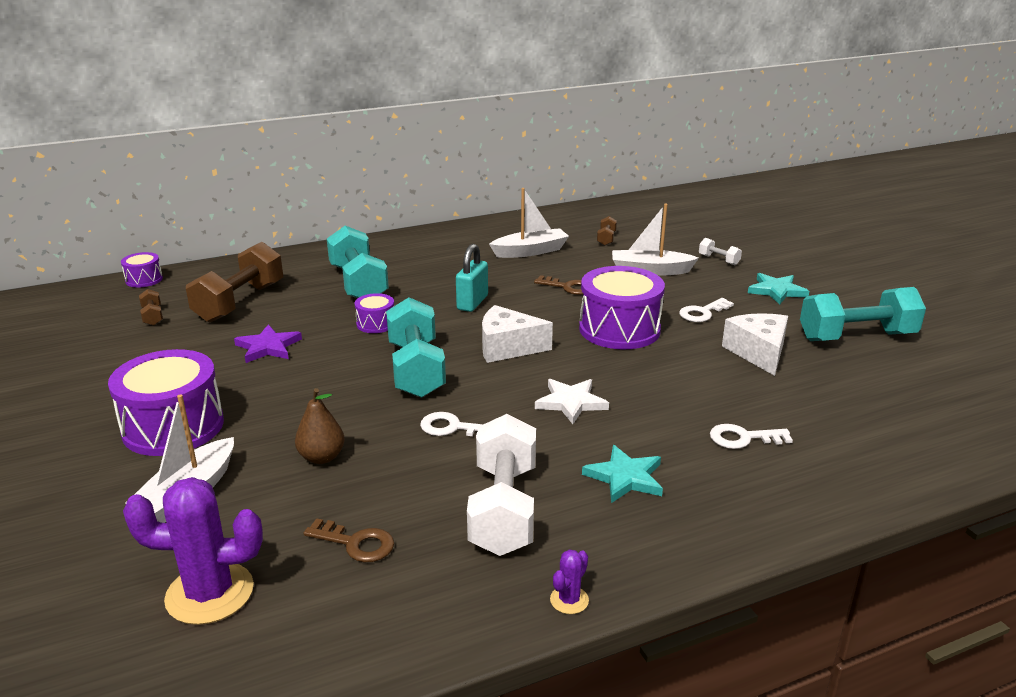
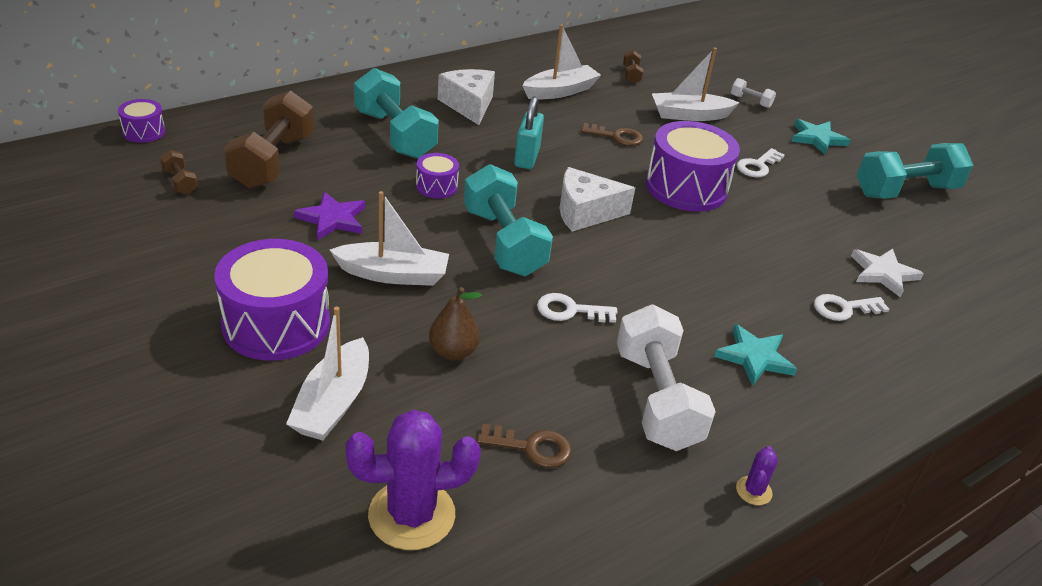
camera: 15 degrees left, 10 degrees up
(299, 392) = (393, 274): none -> white boat
(571, 402) = (672, 276): white star -> white star (883, 273)
(758, 353) = (825, 212): white cheese -> white cheese (469, 105)

